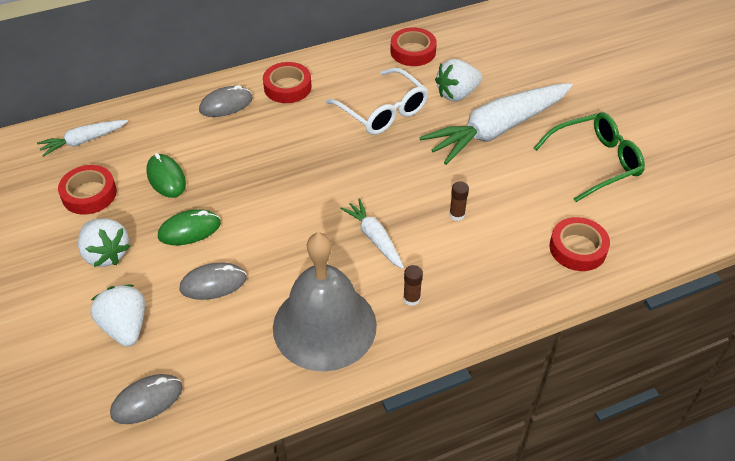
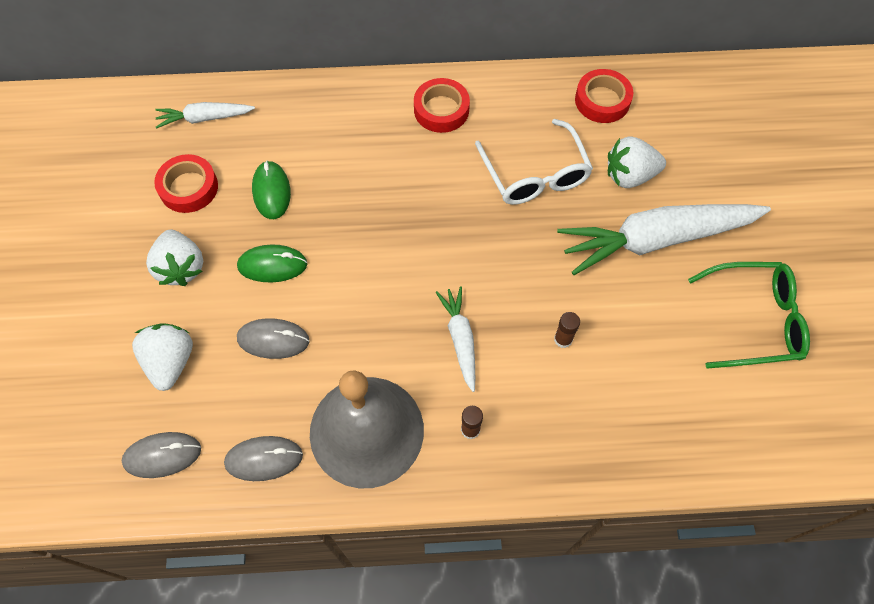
camera: 20 degrees right, 15 degrees up
(226, 104) = (366, 114): grey mouse -> grey mouse (264, 459)
(577, 248) = (682, 430): red tape -> none

